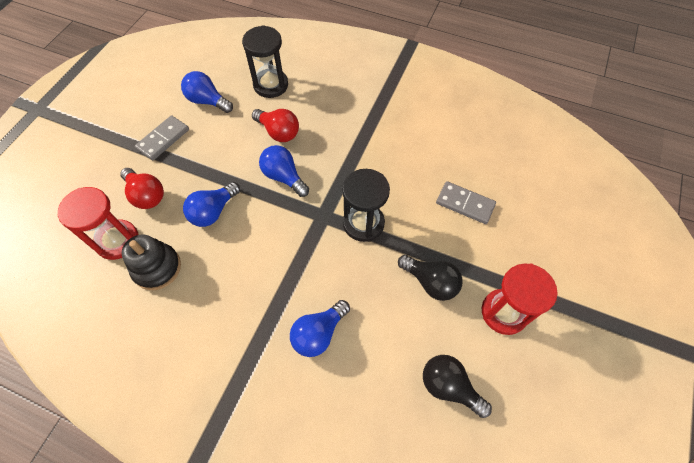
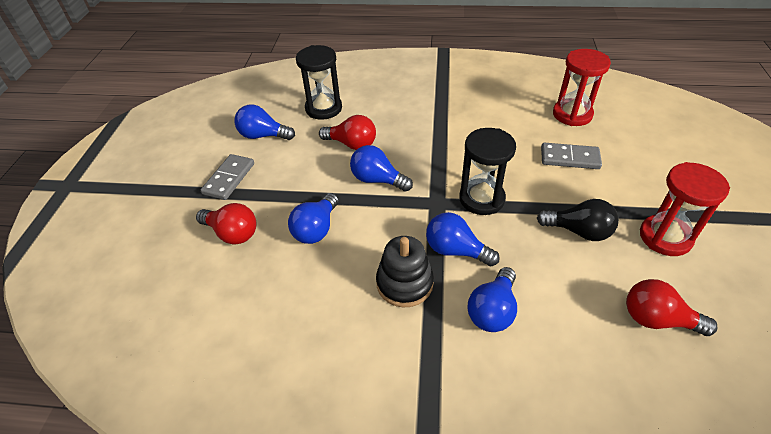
camera: 15 degrees left, 15 degrees down
(117, 241) = (216, 285): red hourglass -> red hourglass (572, 114)
(157, 268) = (276, 299): black stacking toy -> black stacking toy (404, 283)
(316, 268) = (456, 250): none -> blue light bulb
(449, 386) = (657, 319): black light bulb -> red light bulb

